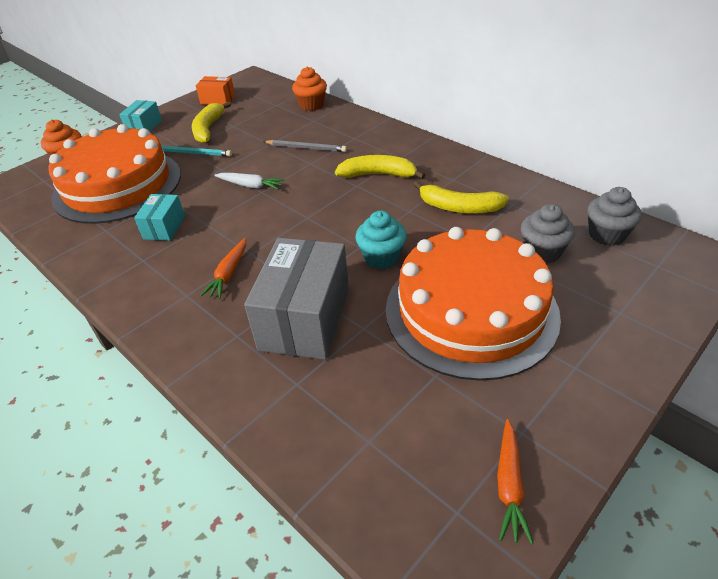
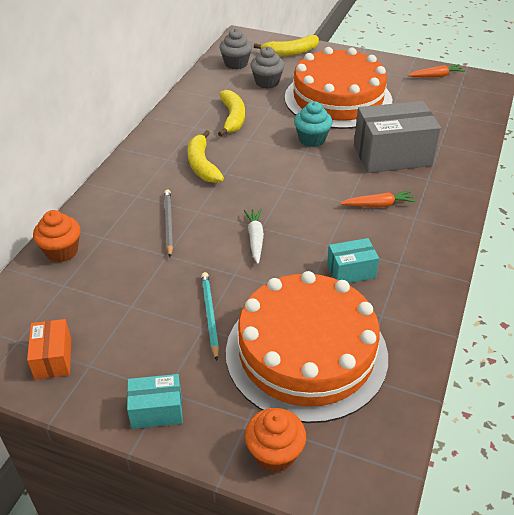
camera: 115 degrees left, 0 degrees up
(208, 129) = (145, 328): yellow banana -> yellow banana (290, 52)

